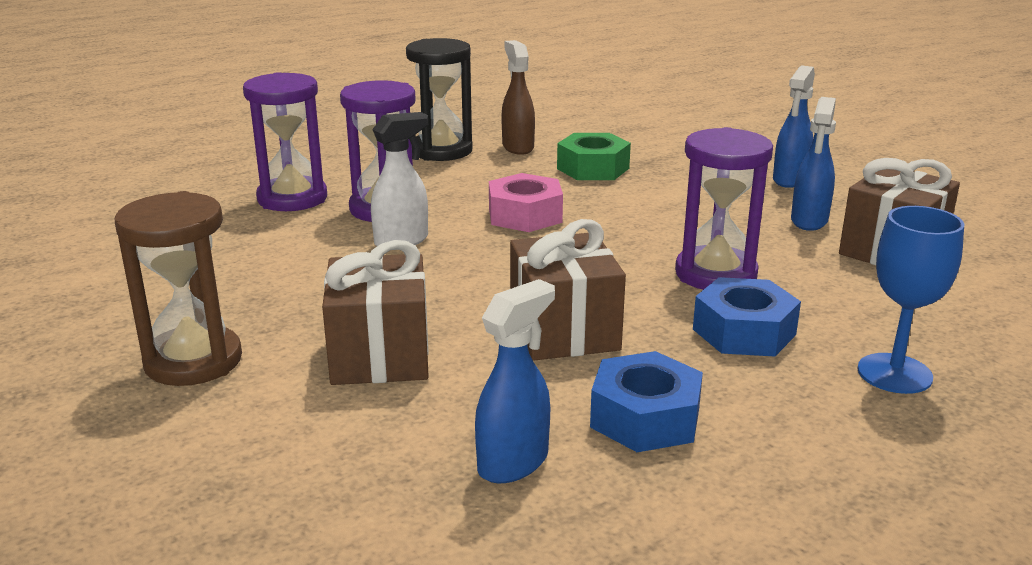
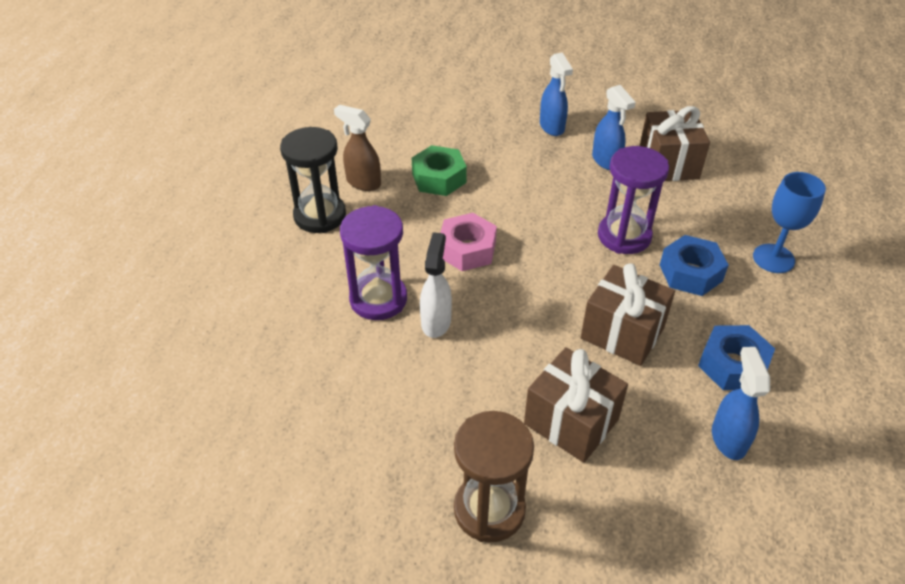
camera: 45 degrees left, 20 degrees up
(292, 198) = (301, 330): purple hourglass -> none

